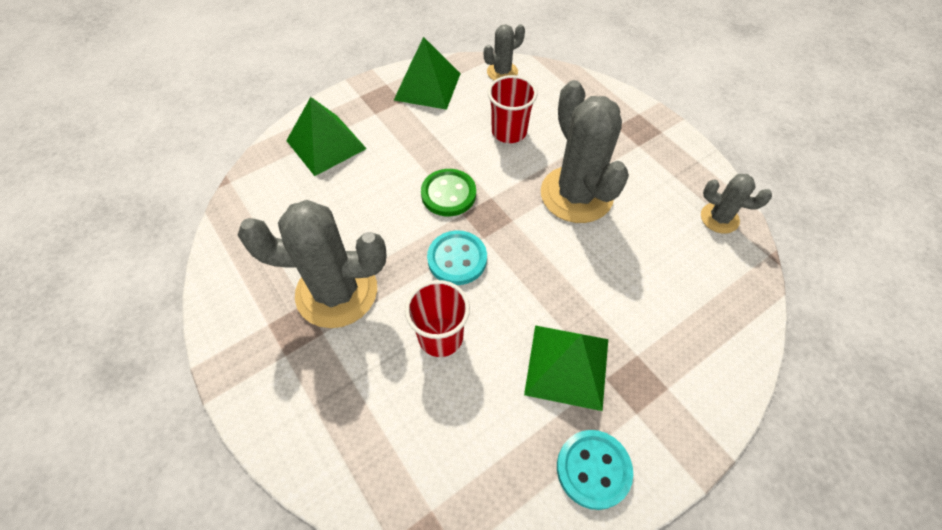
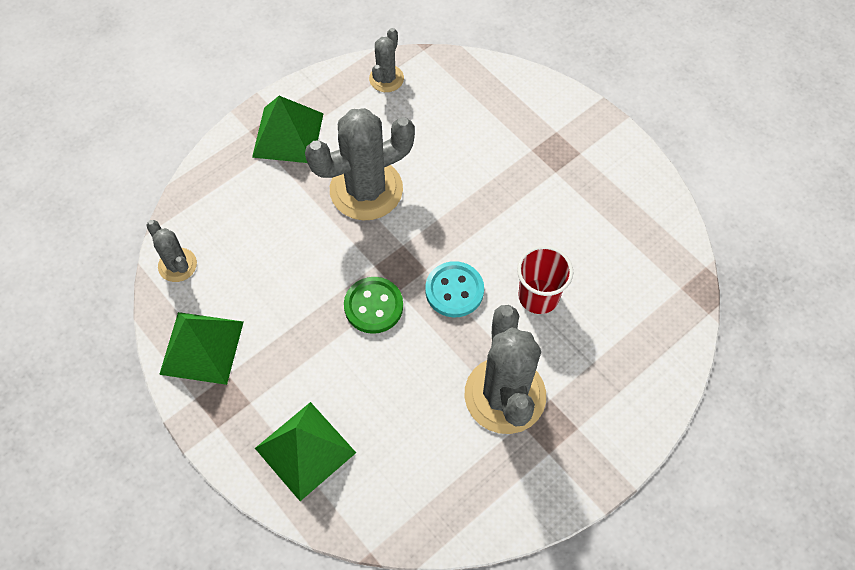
camera: 95 degrees left, 5 degrees up
(509, 132) = (280, 253): red cup -> none
(567, 366) = (549, 198): green pyramid -> green pyramid (288, 135)
(593, 469) = (628, 182): turquoise button -> none

